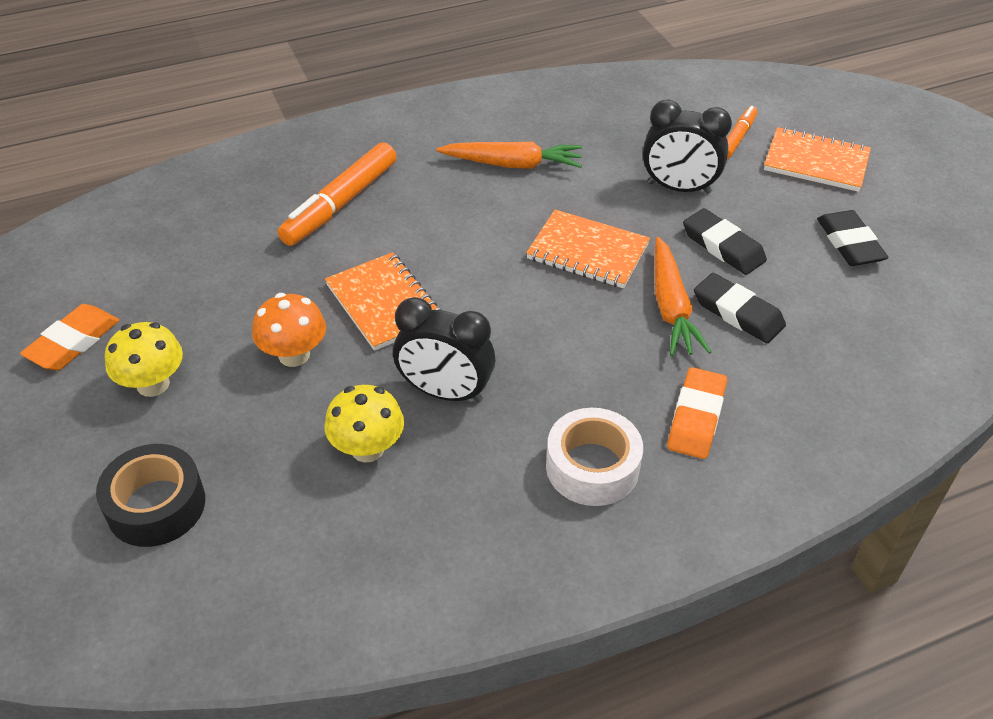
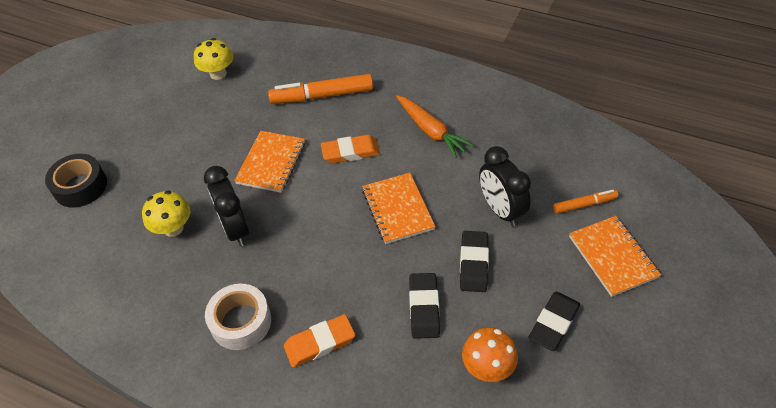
camera: 50 degrees right, 5 degrees up
(73, 342) = (144, 89): orange eraser -> orange eraser (350, 152)
(153, 384) = (144, 131): yellow mushroom -> yellow mushroom (218, 74)
(294, 355) = (206, 159): orange mushroom -> orange mushroom (487, 367)
(671, 307) = (394, 274): orange carrot -> none

